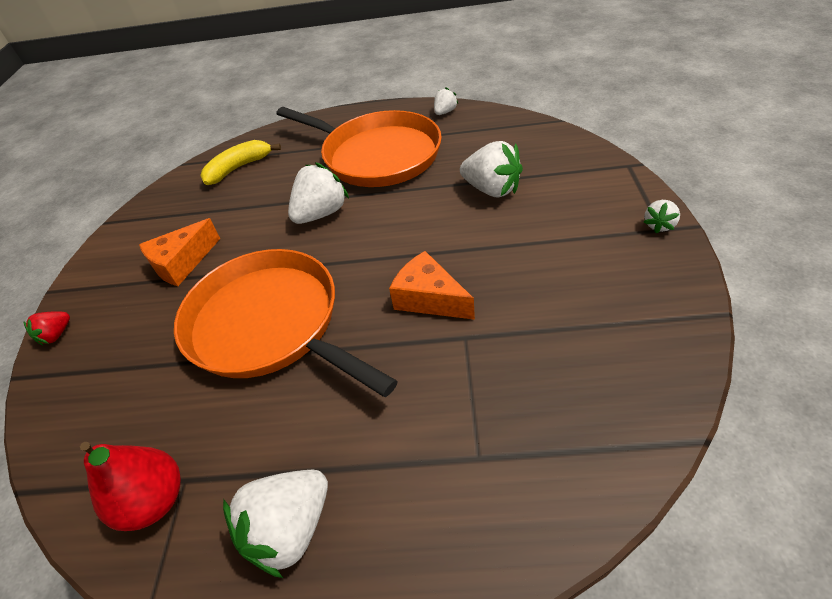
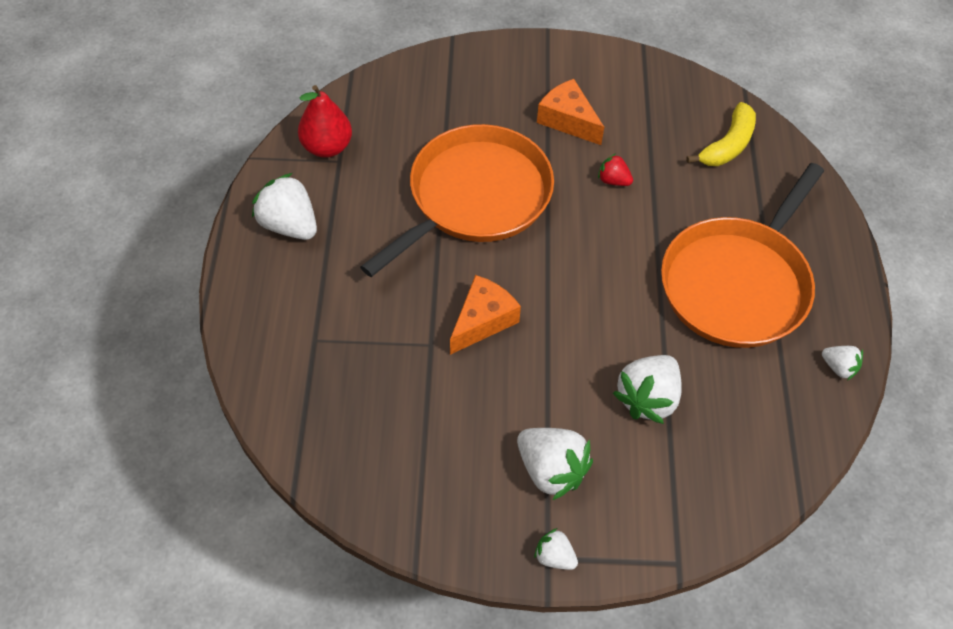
camera: 85 degrees right, 10 degrees up
(56, 335) = (492, 50): red strawberry -> red strawberry (613, 180)
(239, 168) = (727, 145): yellow banana -> yellow banana turned 75 degrees clockwise
(321, 214) = (628, 229): white strawberry -> white strawberry (551, 470)

